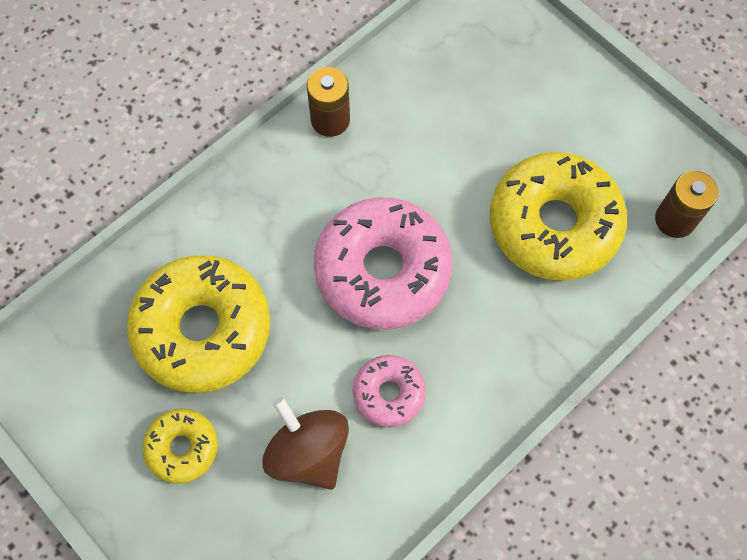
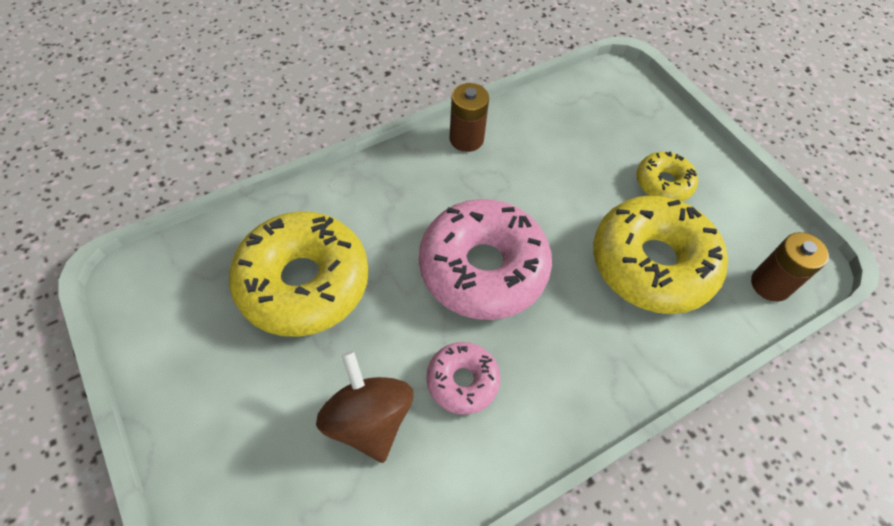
camera: 10 degrees right, 10 degrees down
(182, 448) = (248, 385): yellow donut -> yellow donut (663, 183)

